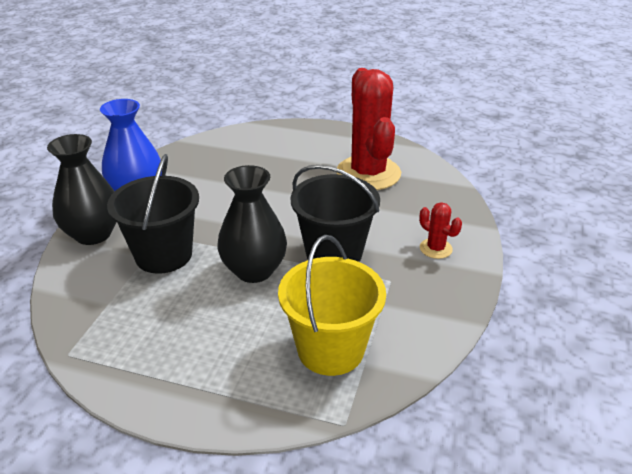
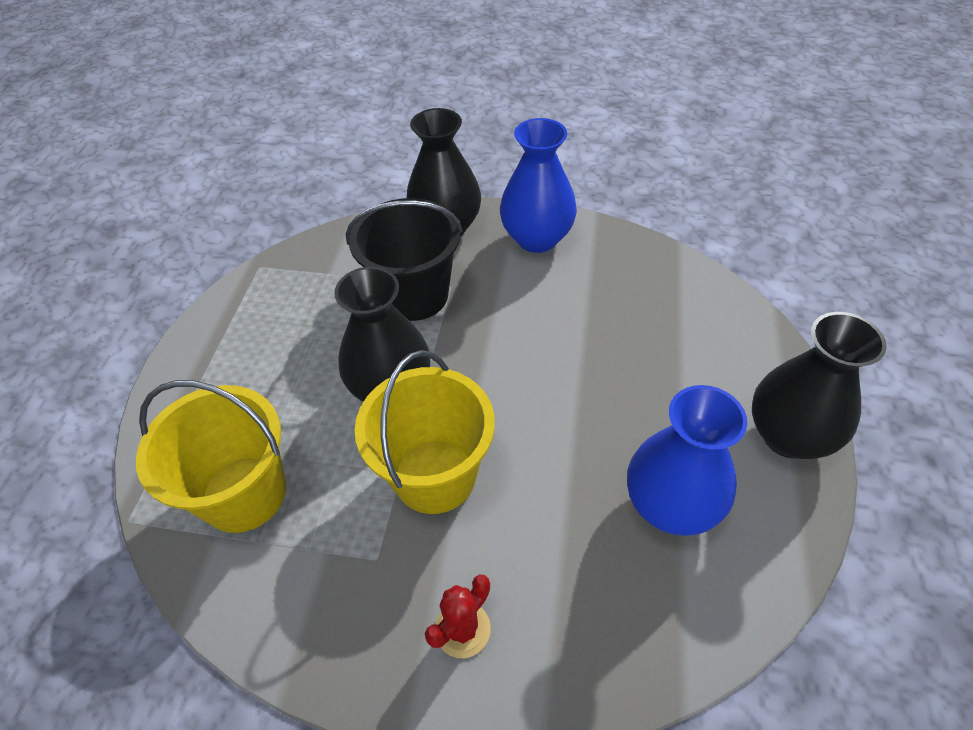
camera: 85 degrees right, 15 degrees up
(334, 134) = (788, 436): none -> black vase
(334, 253) = (435, 476): black bucket -> yellow bucket
(368, 173) = (670, 505): red cactus -> blue vase

